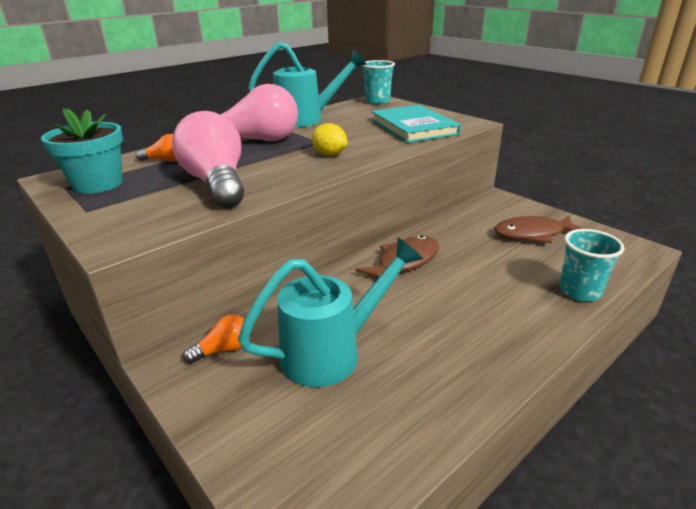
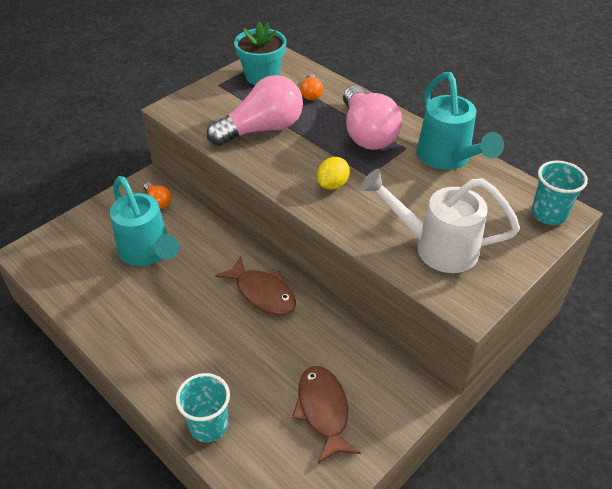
camera: 85 degrees right, 15 degrees up
(413, 127) = (435, 247): turquoise book -> white watering can

